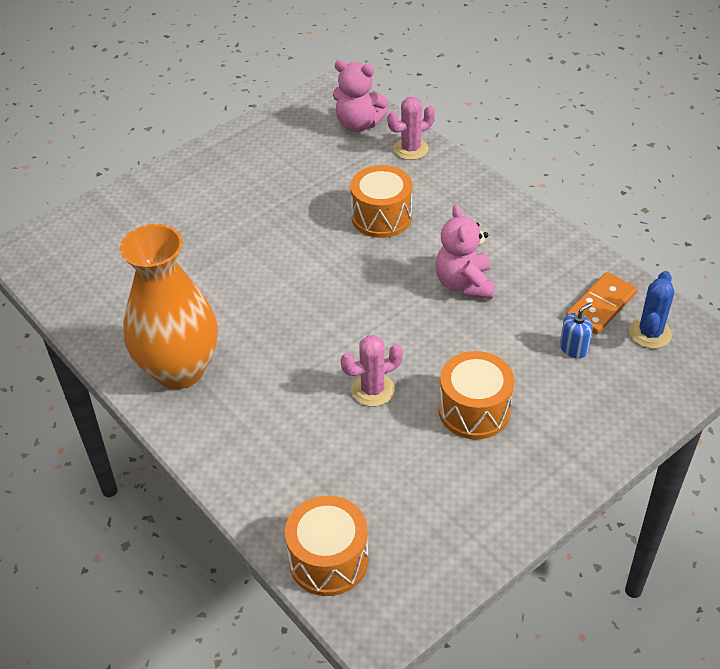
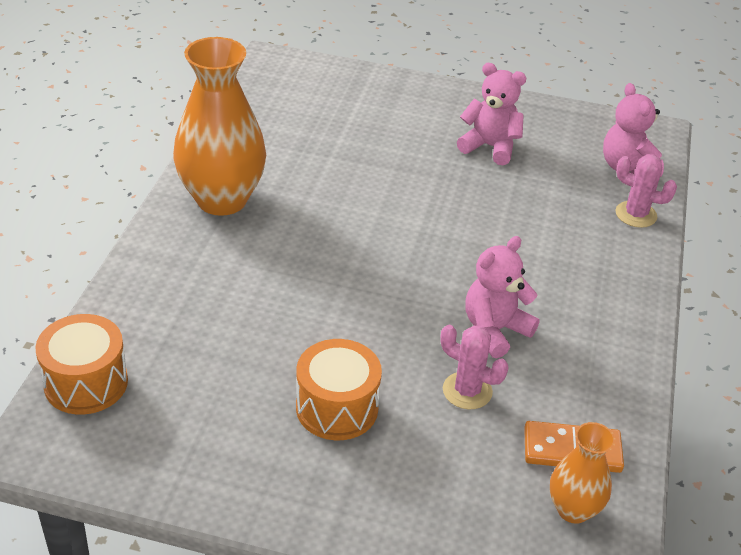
camera: 50 degrees right, 5 degrees down
(268, 180) = (490, 147): none -> pink teddy bear
(372, 390) = (301, 325): pink cactus -> pink cactus (467, 391)
(381, 217) = (522, 236): orange drum -> none
(574, 348) = (489, 452): blue soap dispenser -> none
(650, 333) = (573, 509): blue cactus -> orange vase

